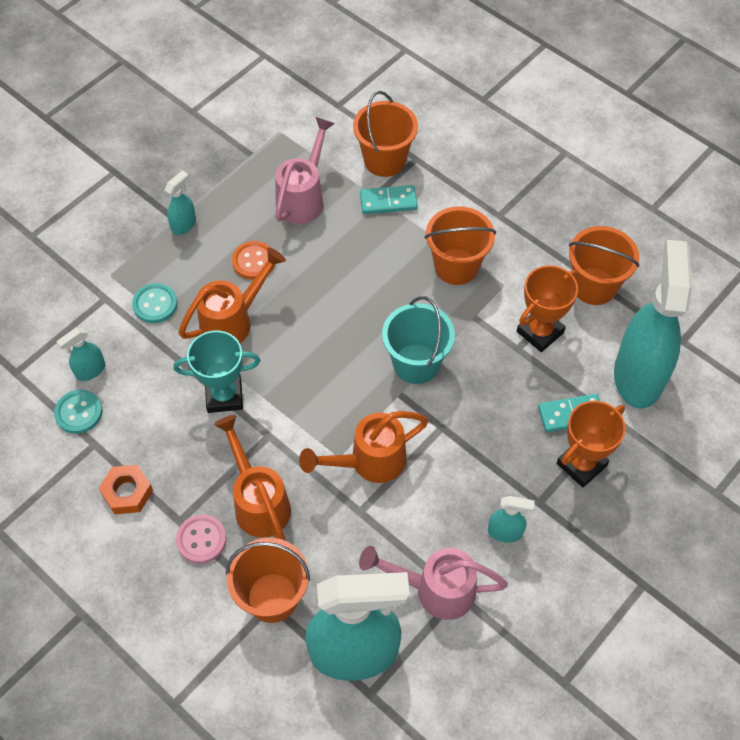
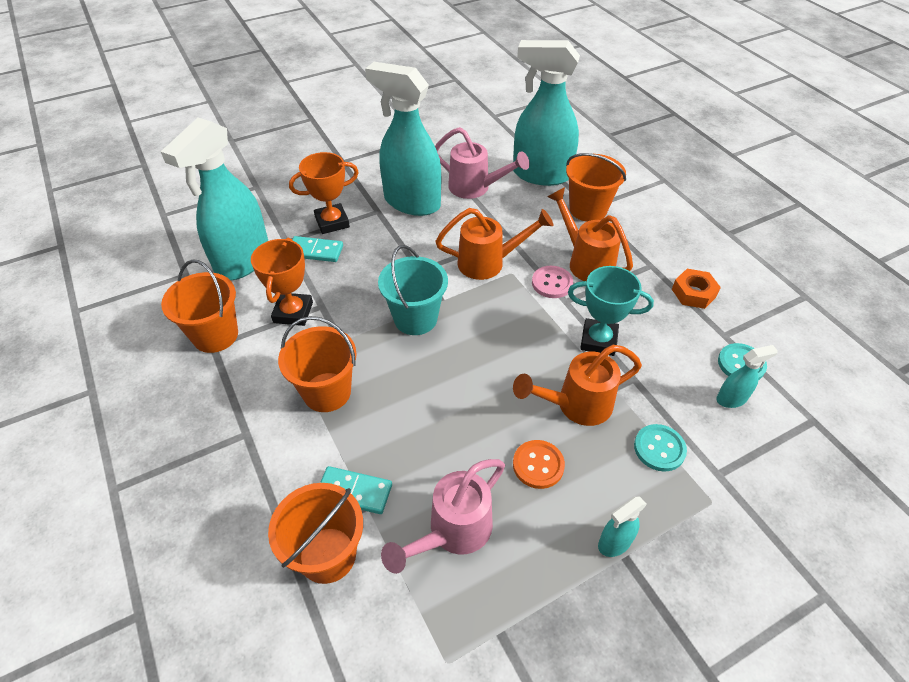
camera: 160 degrees left, 10 degrees down
(201, 539) = (635, 250): pink button -> pink button (552, 283)
(258, 501) = (585, 261): orange watering can -> orange watering can turned 150 degrees clockwise
(505, 532) = (411, 202): turquoise spray bottle -> turquoise spray bottle, size x2.38
(540, 332) = (293, 312): orange trophy -> orange trophy turned 60 degrees counterclockwise

